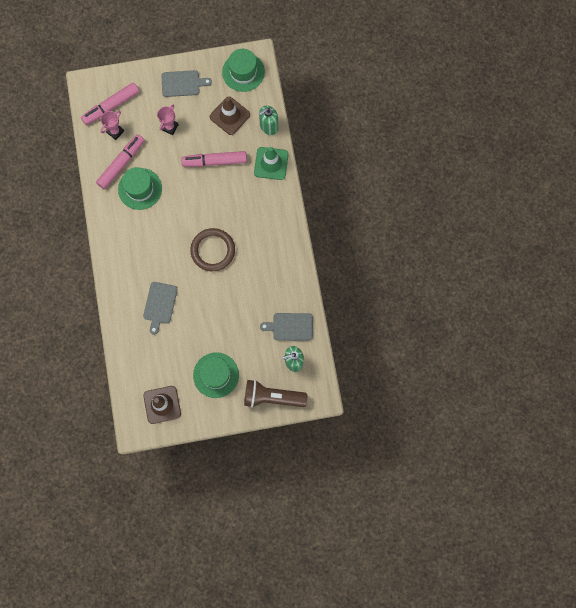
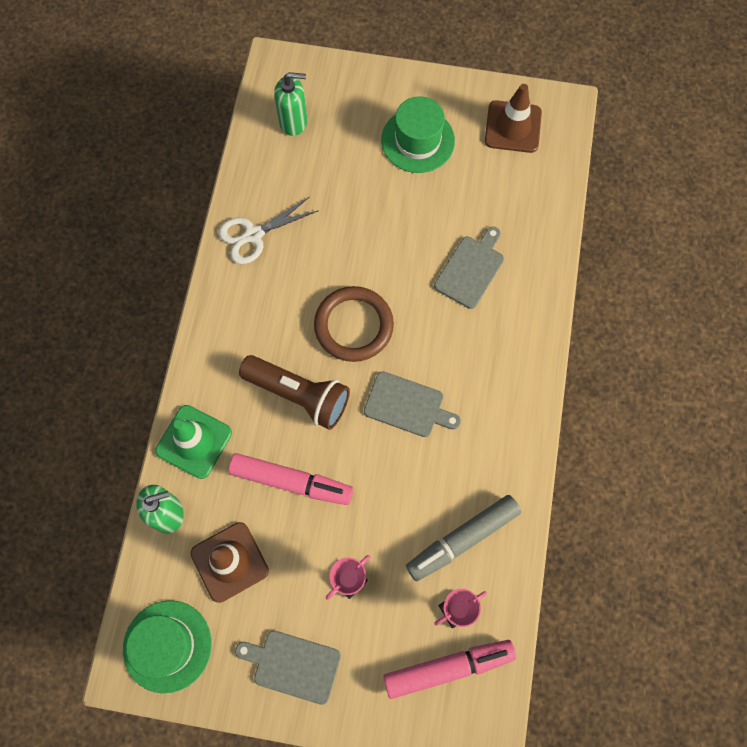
camera: 160 degrees left, 5 degrees down
(121, 163) = (462, 539): pink marker -> grey marker
(140, 189) = (443, 478): green hat -> none
(272, 397) = (345, 85): brown flashlight -> brown flashlight (299, 395)
(287, 282) = (254, 235): none -> white scissors
(290, 327) = (277, 170): grey cutting board -> grey cutting board (407, 405)

